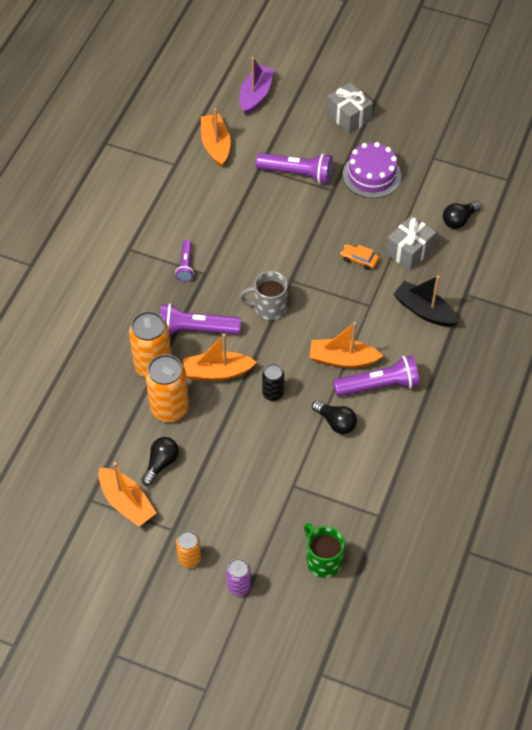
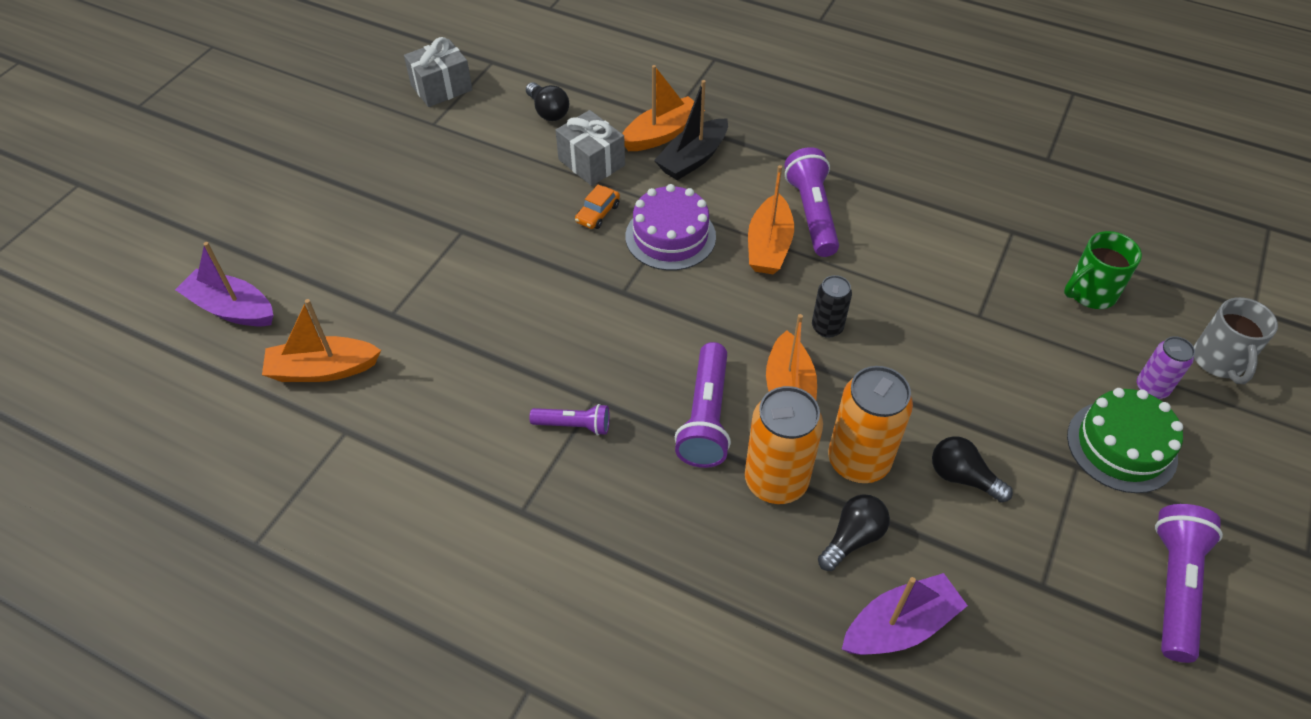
camera: 85 degrees left, 5 degrees down
(64, 425) = (899, 626): none -> purple boat
(126, 502) = (1040, 529): orange boat -> orange boat (662, 134)
(189, 558) = (1121, 446): orange can -> green cake
(269, 308) = (672, 321): grey mug -> grey mug (1218, 361)
(297, 174) = (418, 269): purple flashlight -> purple flashlight (1174, 587)
(336, 422) = (873, 262): black light bulb -> black light bulb (852, 538)
(349, 117) = (325, 201): grey gift -> grey gift (441, 87)
(371, 175) = (446, 187): purple cake -> purple cake (670, 236)

